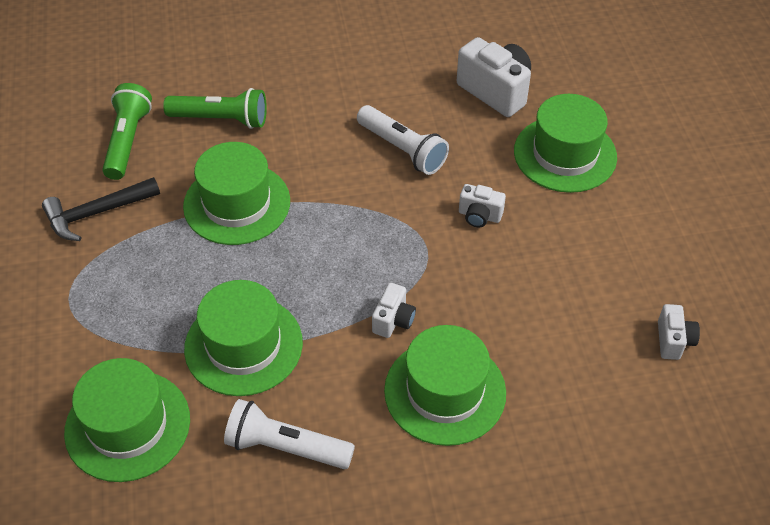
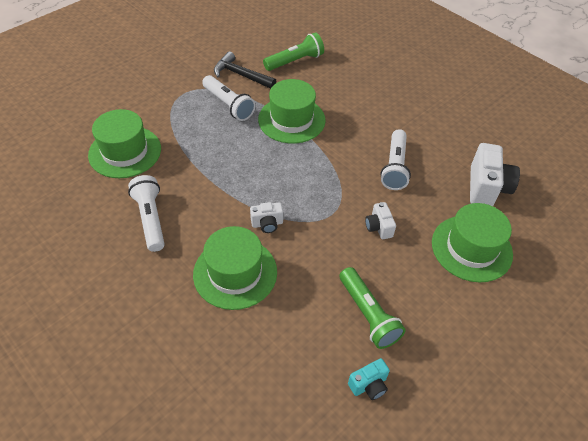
camera: 55 degrees right, 0 degrees up
(144, 257) = (228, 105): none -> white flashlight
(221, 119) = (341, 85): green flashlight -> green flashlight (368, 314)
(243, 345) = (203, 169): green hat -> none
(673, 341) = (369, 385): white camera -> turquoise camera

